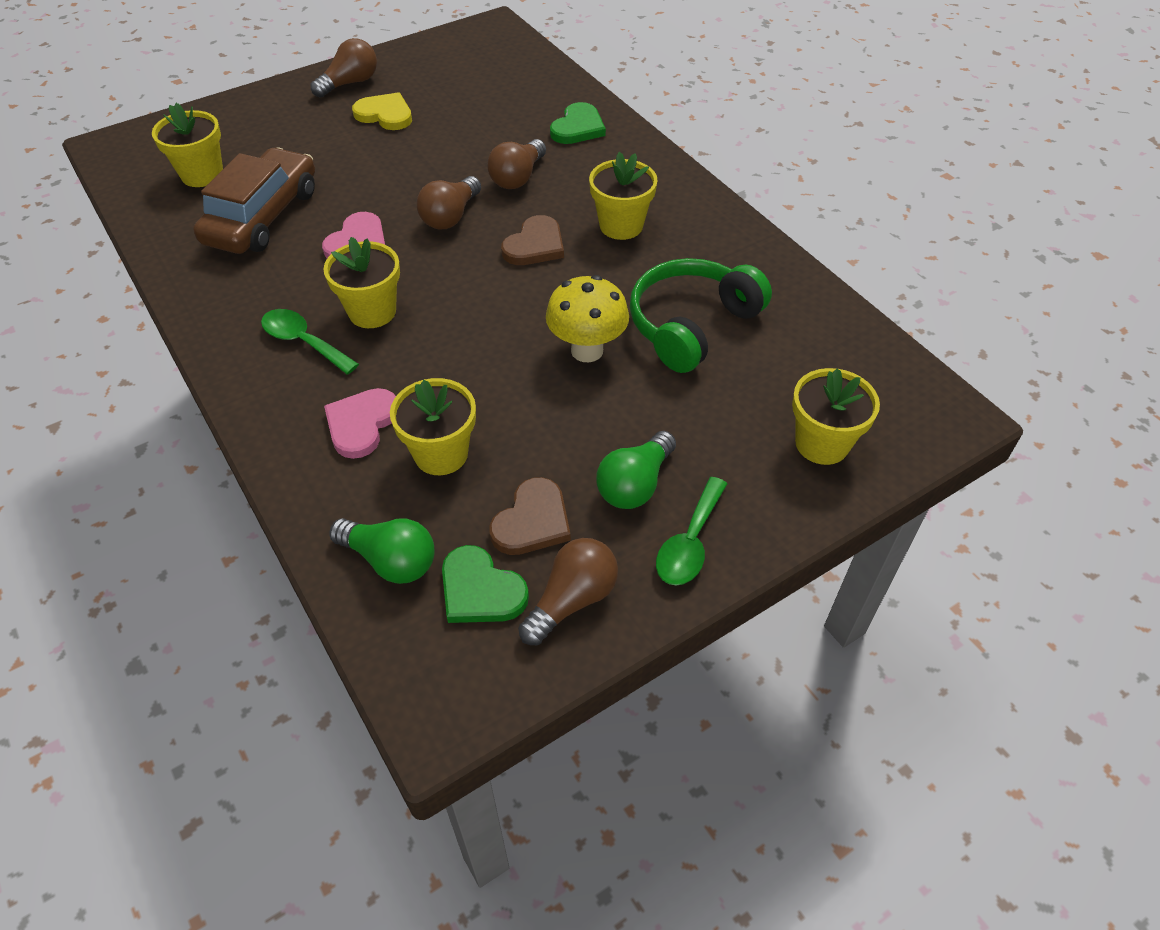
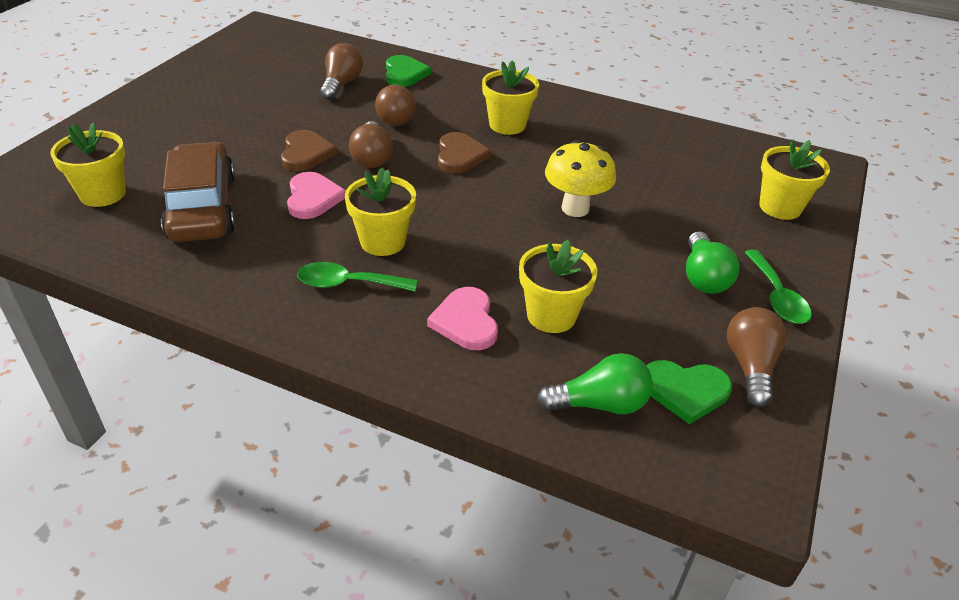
camera: 35 degrees left, 10 degrees down
(350, 83) = (175, 91): brown light bulb -> brown light bulb (341, 84)
(385, 114) = (234, 105): yellow heart -> none
(532, 521) = (666, 330): brown heart -> brown heart (306, 153)
(691, 325) = (624, 169): green headphones -> none

